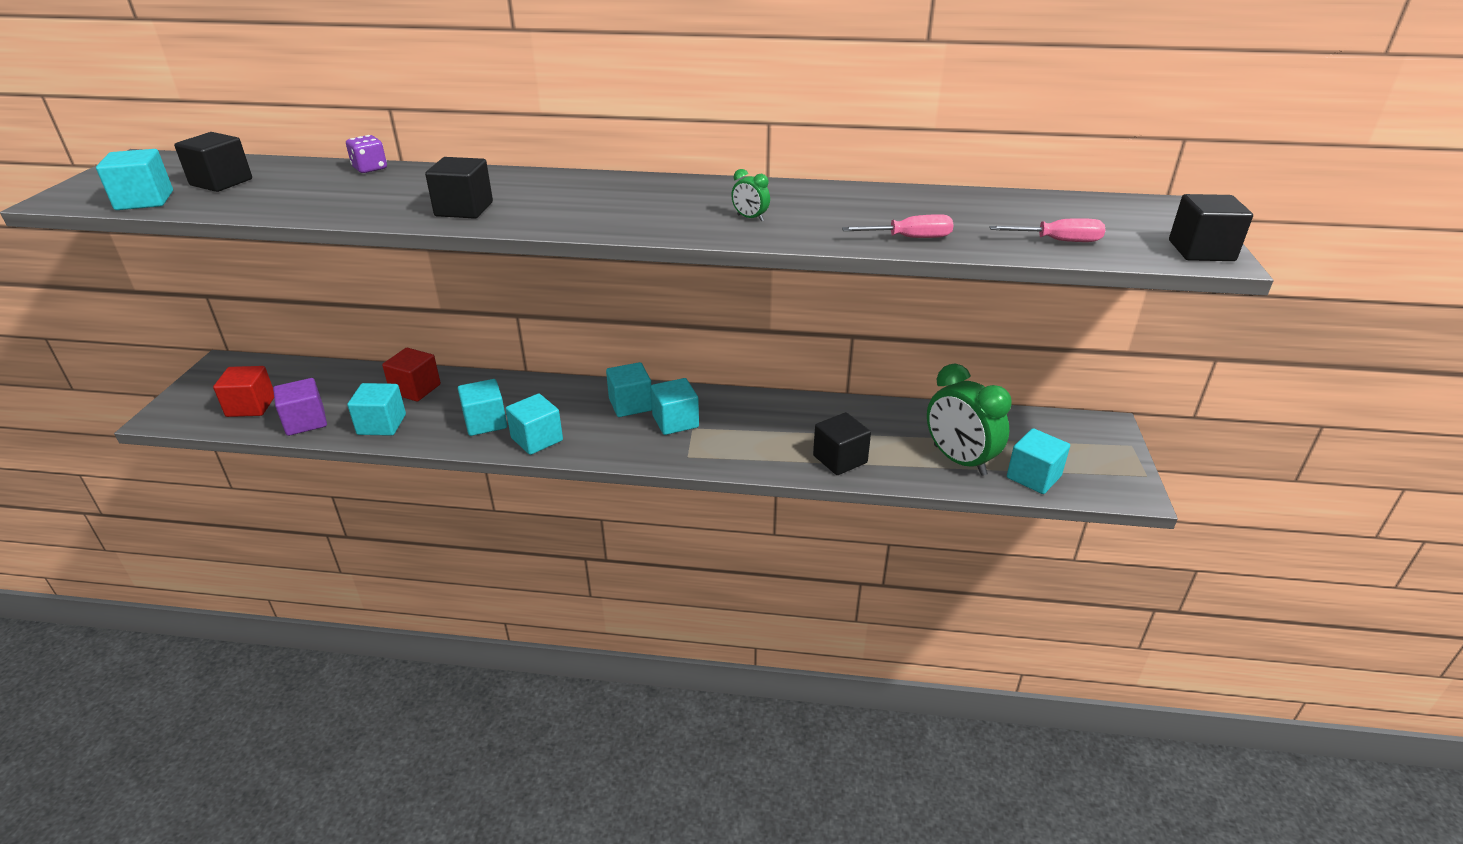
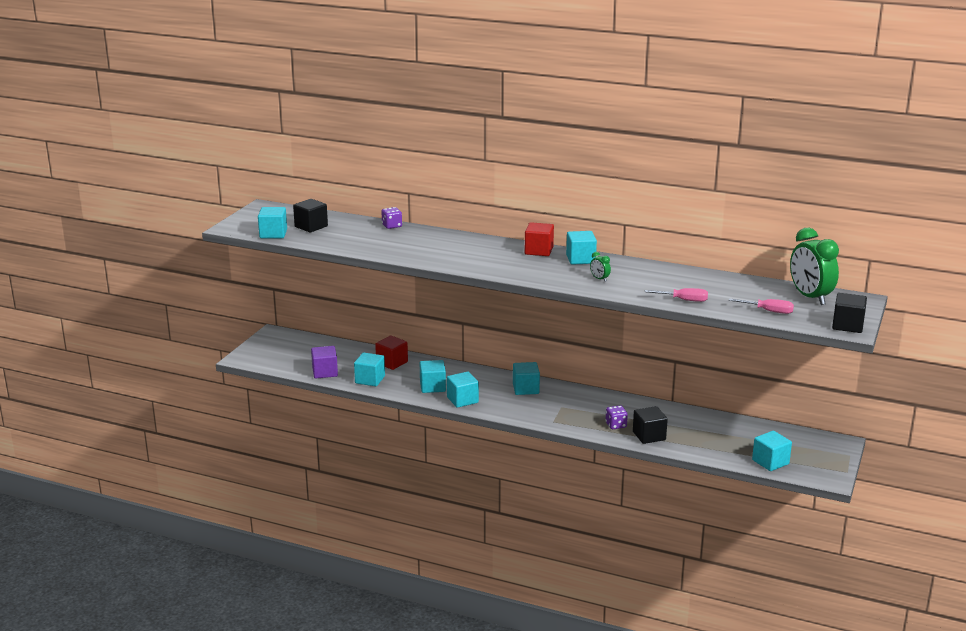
camera: 15 degrees right, 10 degrees down
(251, 406) = (292, 359): red cube -> red cube (539, 251)
(464, 209) = (442, 257): black cube -> none
(675, 421) = (551, 402): turquoise cube -> turquoise cube (580, 259)
(784, 448) = (616, 425): none -> purple dice
(959, 460) = (726, 447): green clock -> green clock (810, 297)

